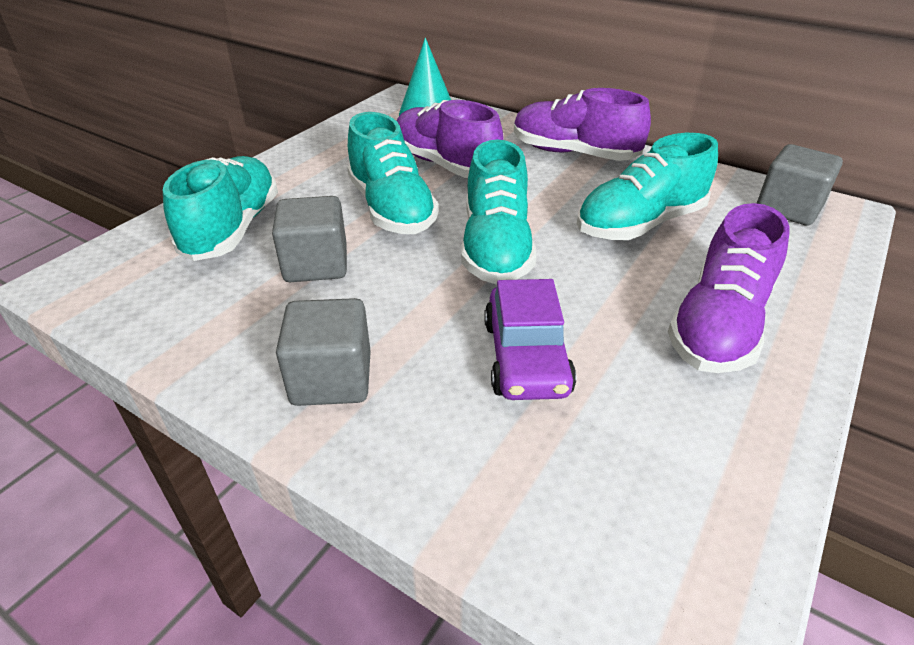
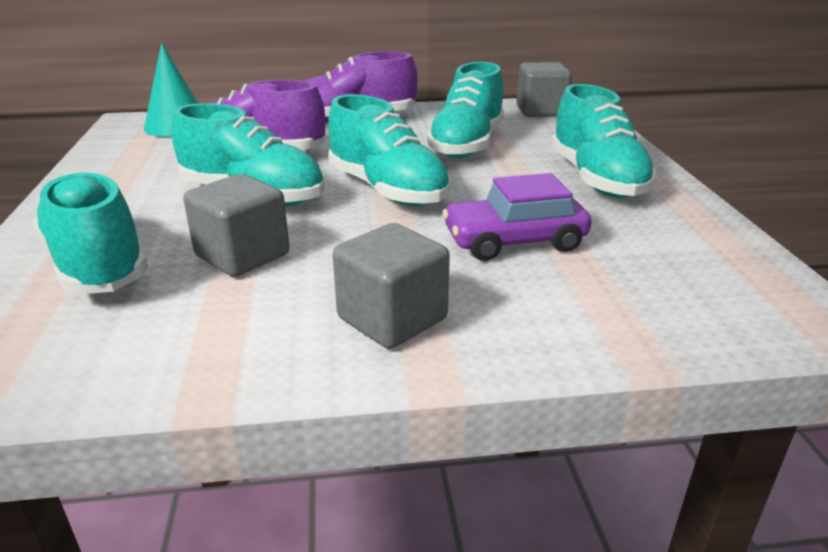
camera: 40 degrees left, 10 degrees down
(526, 357) = (514, 241): purple car -> purple car turned 120 degrees clockwise
(718, 326) = (596, 179): purple shoe -> turquoise shoe

